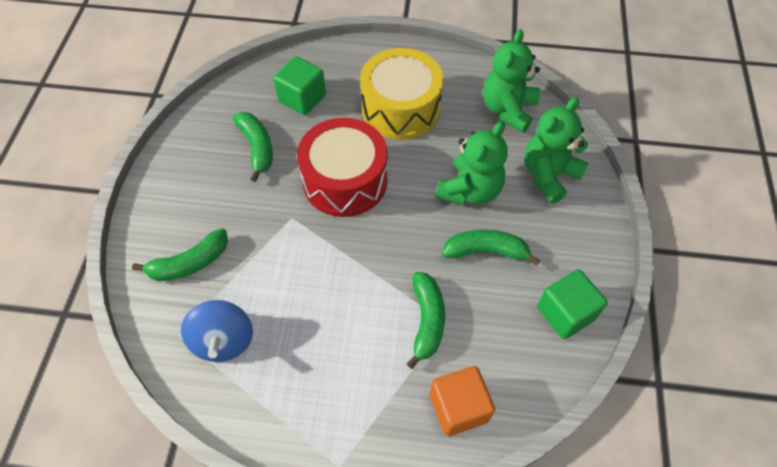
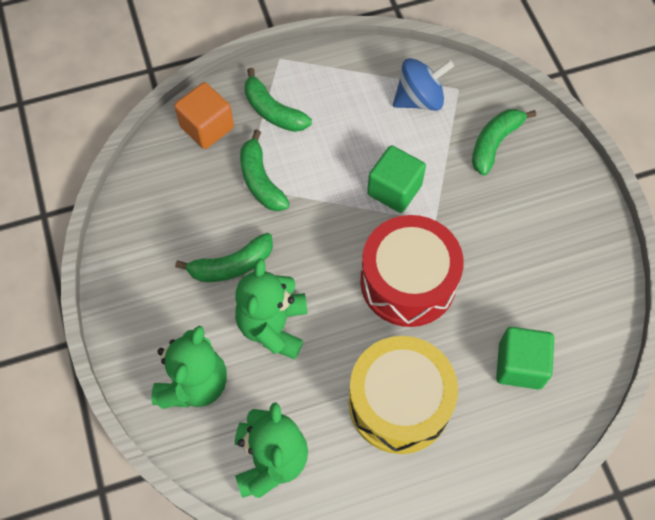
camera: 155 degrees right, 5 degrees up
(223, 340) = (419, 99): blue spinning top -> blue spinning top turned 105 degrees clockwise
(257, 148) = (522, 280): green banana -> green banana (273, 111)
(565, 313) = (138, 236): green cube -> green cube (394, 190)

